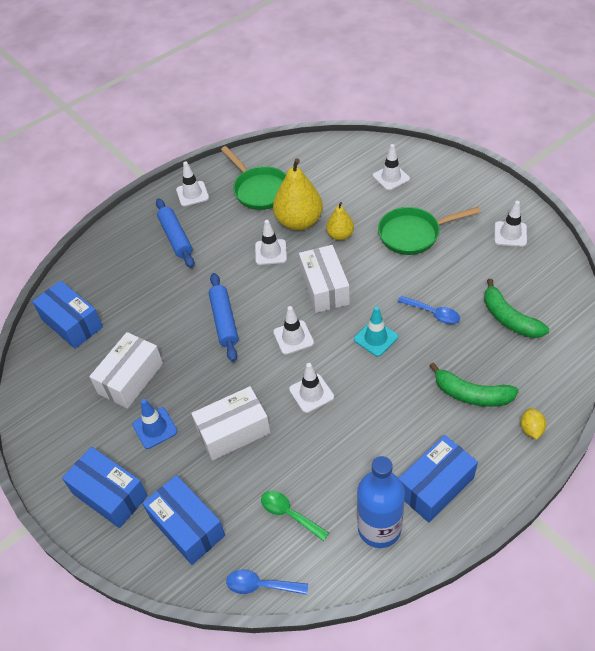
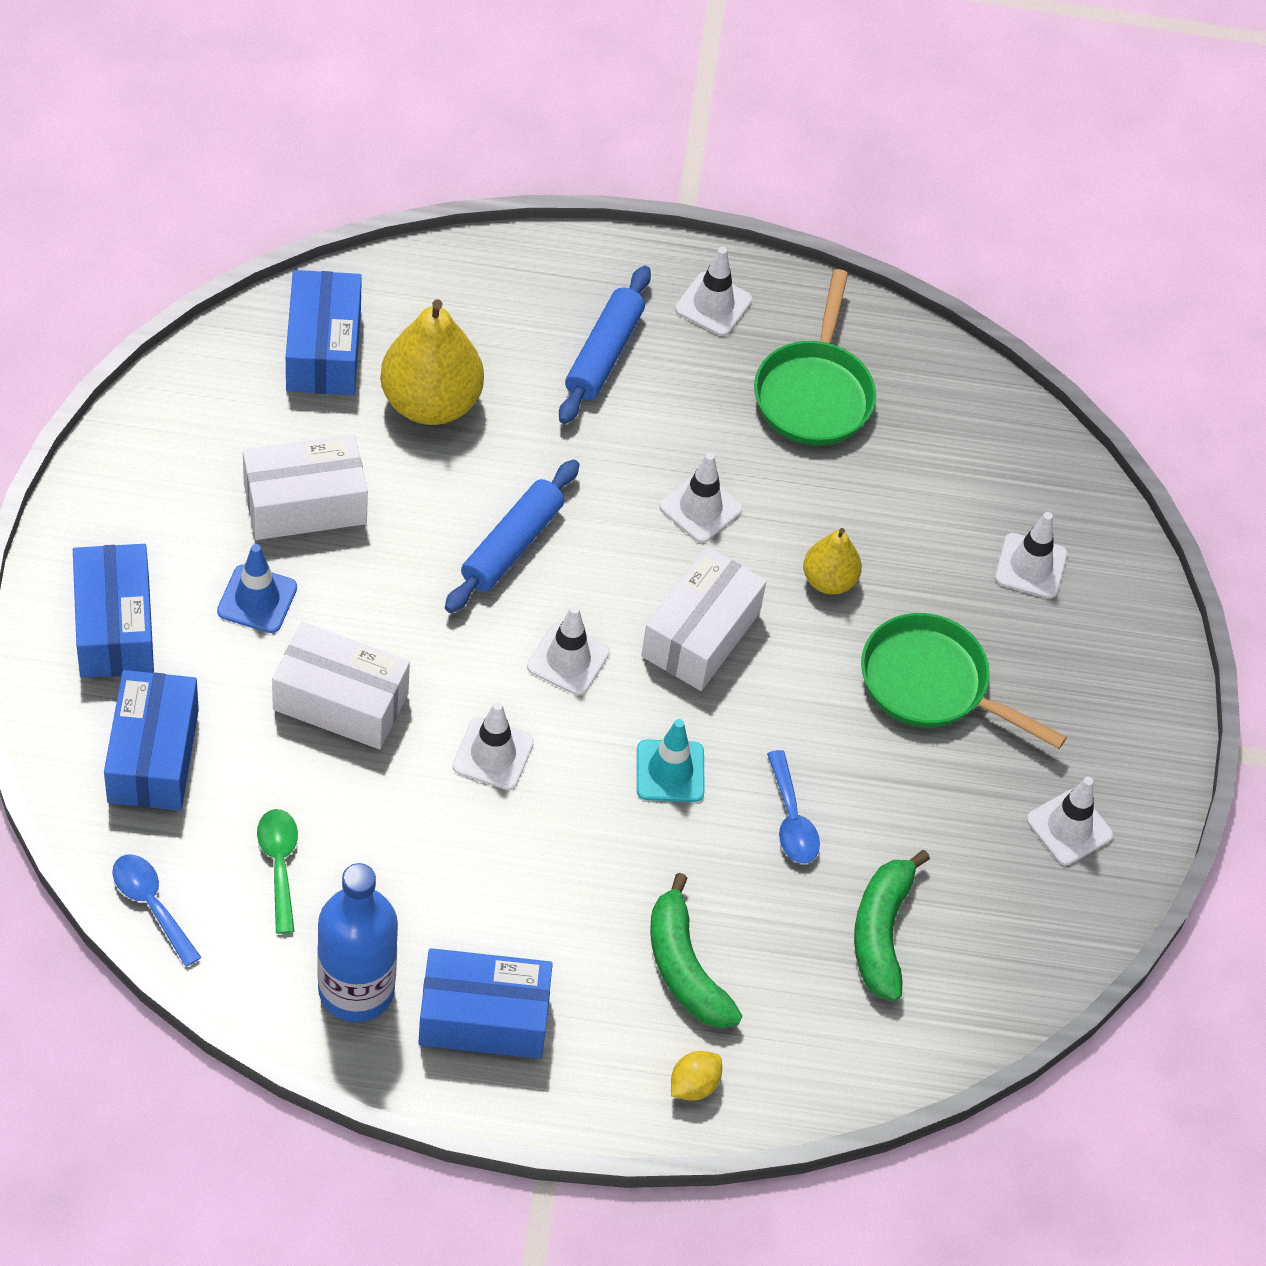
camera: 35 degrees right, 5 degrees up
(299, 222) = (801, 501): yellow pear -> yellow pear (430, 402)

